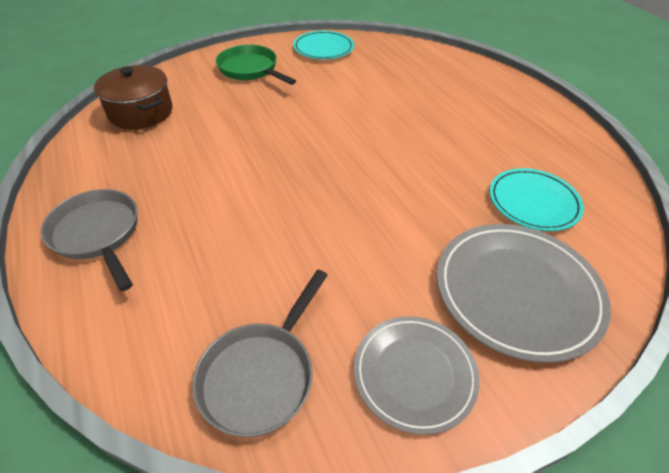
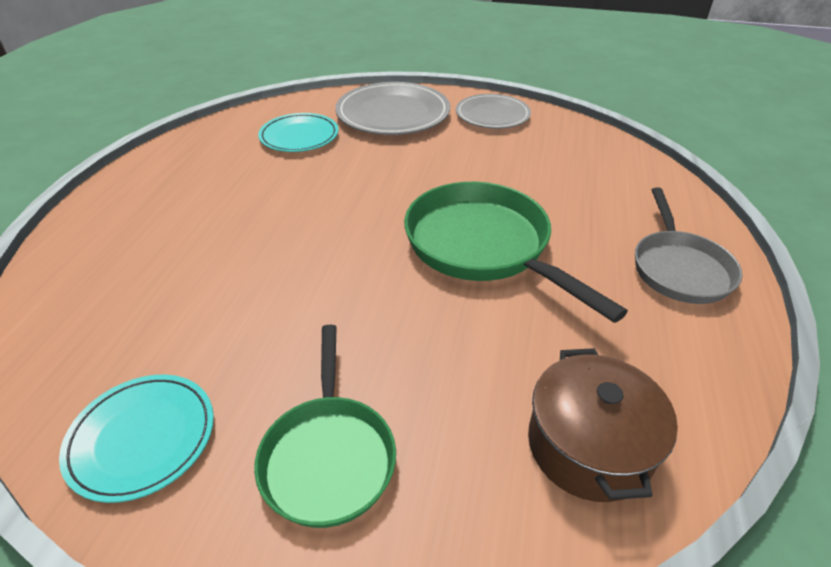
camera: 140 degrees left, 5 degrees down
(261, 375) = (577, 144): grey pan -> none
(263, 179) = (483, 246): none -> green pan

